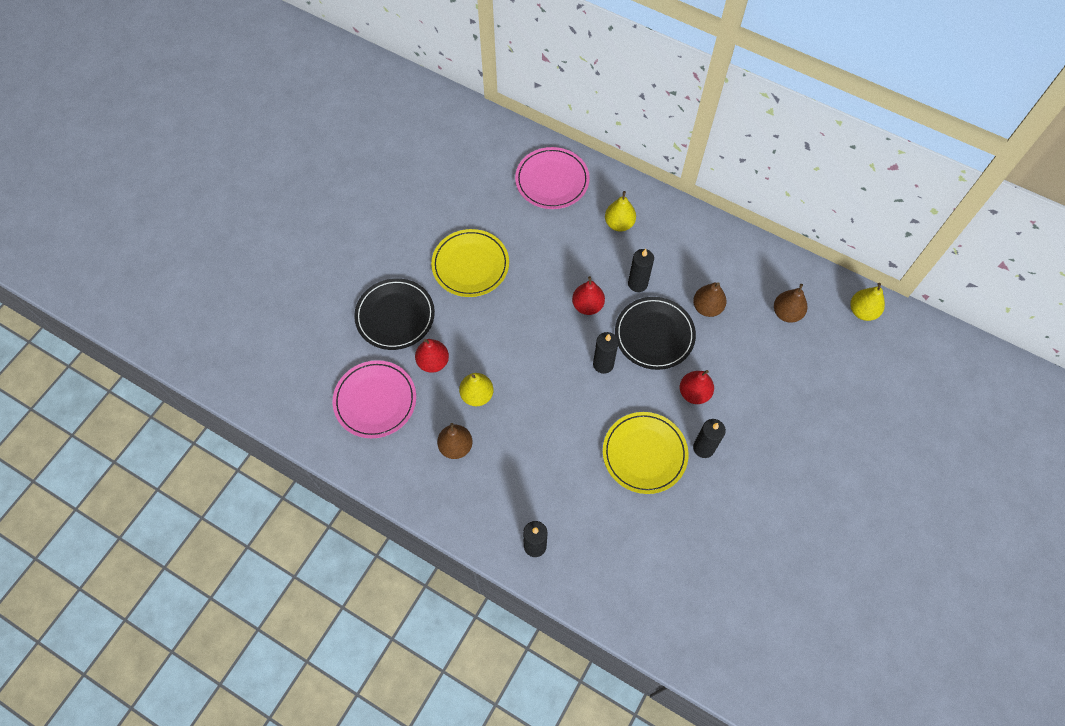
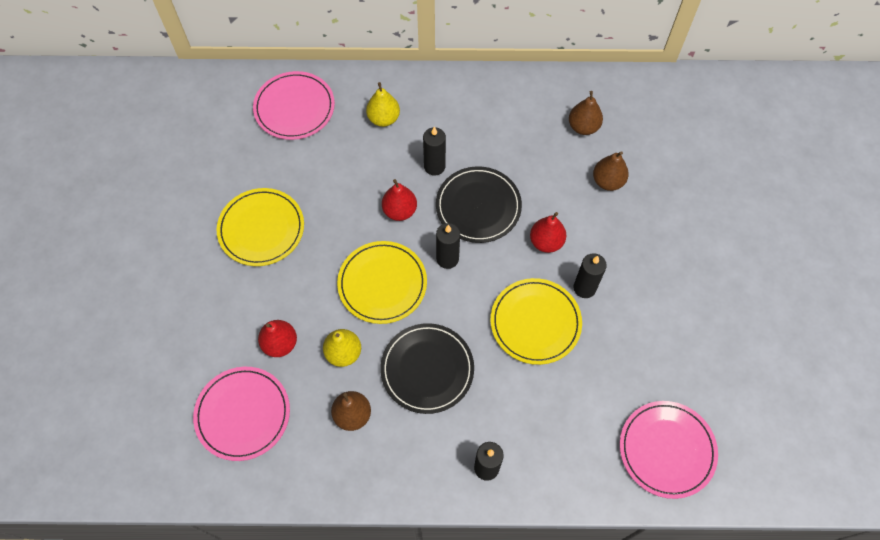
camera: 30 degrees left, 0 degrees up
(395, 316) = (213, 318): black plate -> black plate (427, 369)
(539, 357) = (382, 284): none -> yellow plate
(692, 616) = (667, 450): none -> pink plate
(707, 307) = (511, 157): brown pear -> brown pear (608, 181)
(862, 311) = (646, 93): yellow pear -> none

